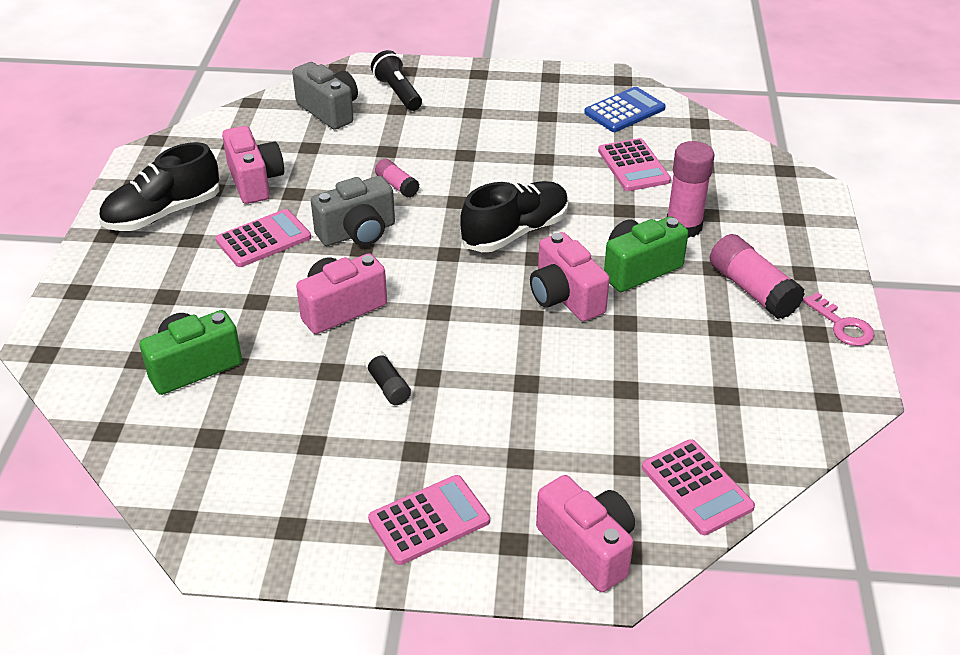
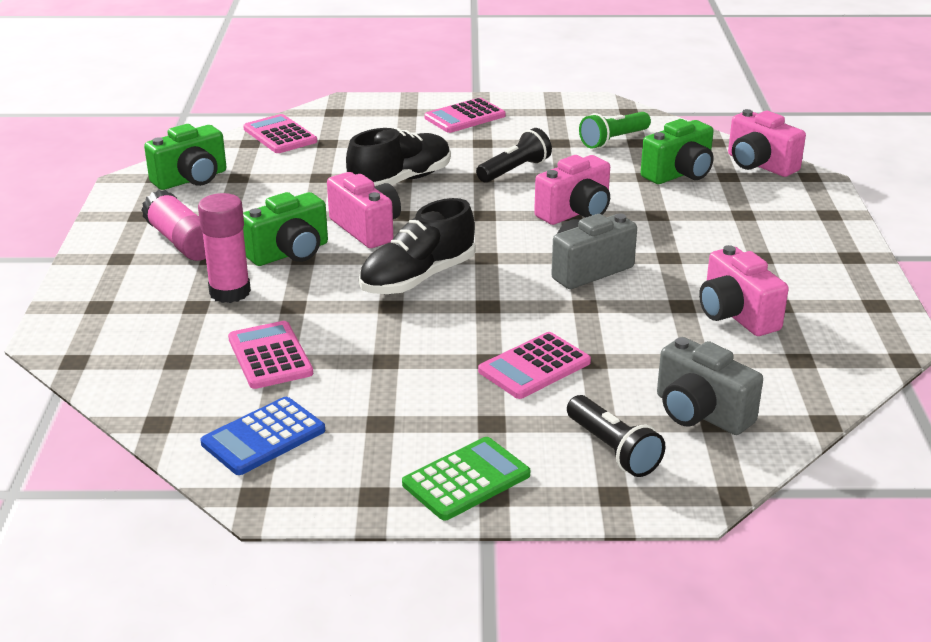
camera: 175 degrees right, 10 degrees down
(163, 213) = (811, 278): black shoe -> black shoe (401, 181)
(238, 443) = (613, 140): none -> green flashlight
(263, 239) = (684, 260): pink calculator -> pink calculator (534, 367)
(387, 386) = (514, 170): black glue stick -> black flashlight
(397, 185) = (564, 318): pink glue stick -> none
(494, 82) = (466, 479): none -> green calculator
(588, 547) = (359, 112): pink camera -> pink camera (759, 165)
(783, 393) = (191, 179): none -> green camera
(842, 325) = (111, 221): pink key -> none

